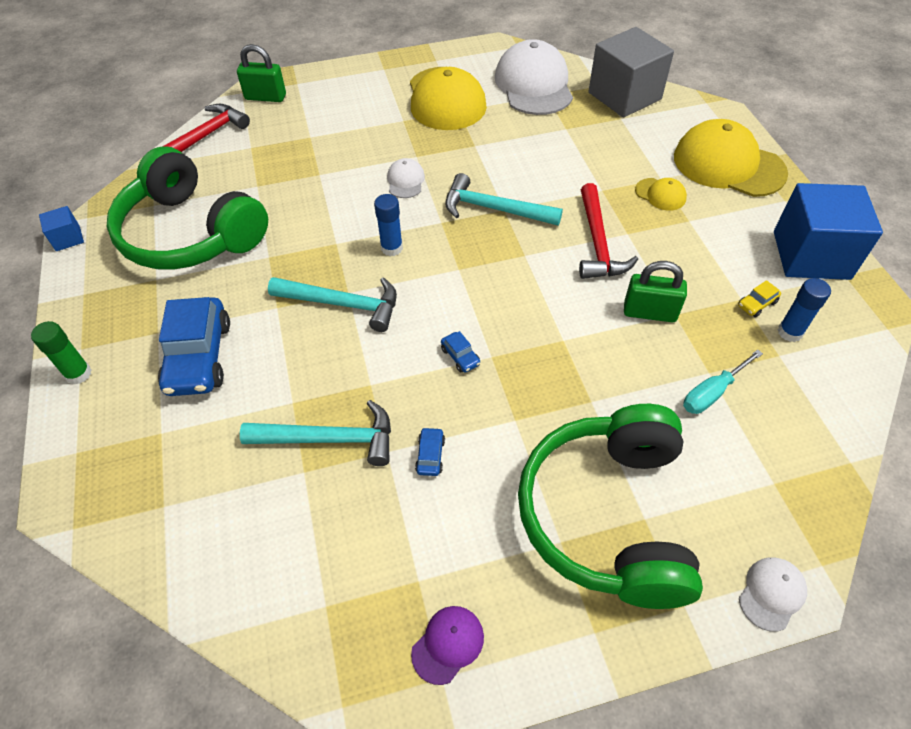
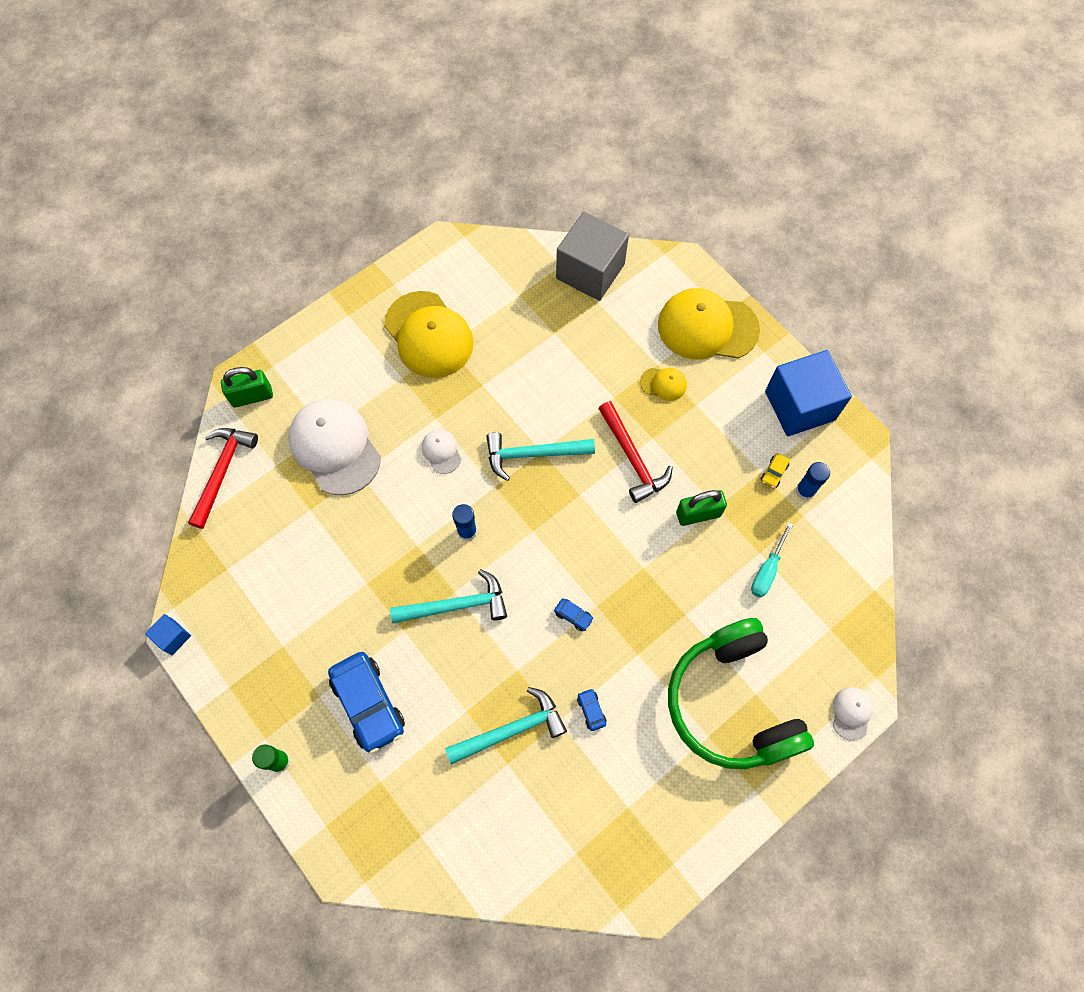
camera: 25 degrees left, 15 degrees up
(190, 233) = (282, 586): green headphones -> none
(448, 644) = (667, 841): purple cap -> none
(534, 85) = (502, 286): white cap -> white cap (335, 447)

